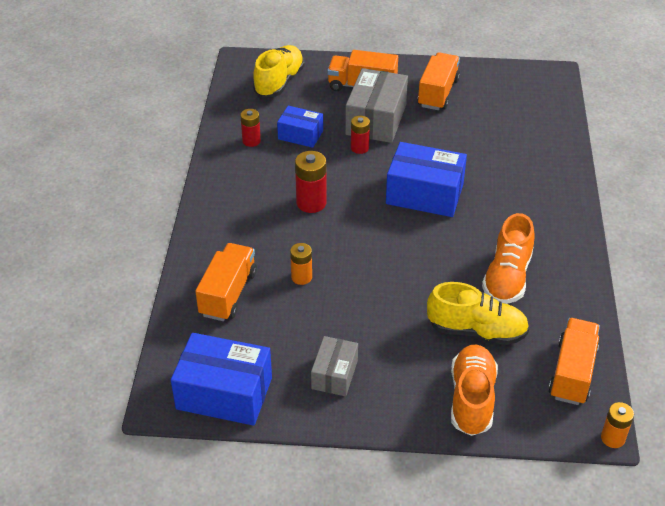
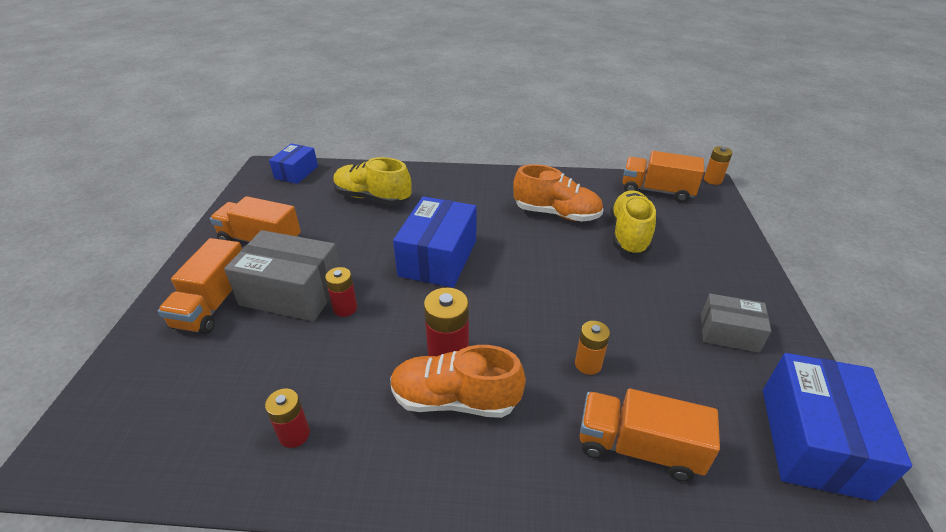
camera: 90 degrees left, 5 degrees down
(279, 82) = (151, 400): yellow shoe -> yellow shoe (372, 198)
(300, 135) = (299, 370): blue box -> blue box (296, 172)
(471, 399) = (711, 242): orange shoe -> orange shoe (455, 399)

